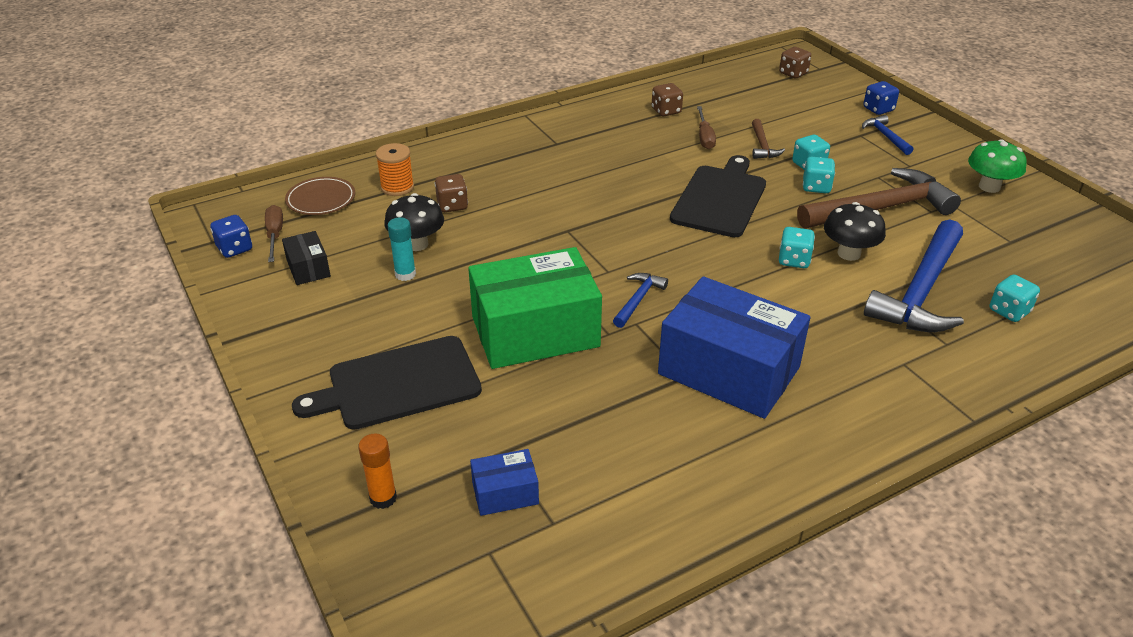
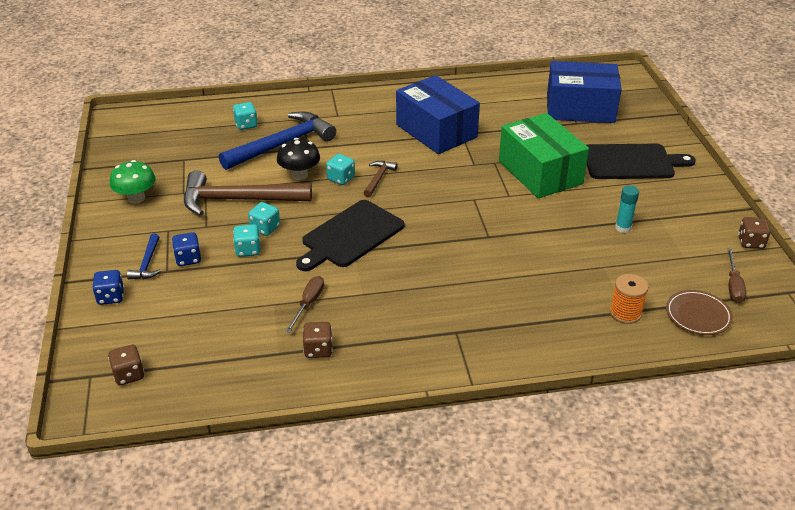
camera: 160 degrees left, 0 degrees up
(235, 249) = (765, 280): blue dice -> blue dice (188, 259)
(308, 268) = (699, 249): black box -> none
(383, 498) = (641, 118): orange glue stick -> none
(417, 244) = (612, 250): black mushroom -> none
(452, 205) = (577, 281): brown dice -> brown dice (750, 242)
(505, 493) = (580, 108): blue box -> blue box, size x2.24
(535, 332) = (540, 172): green box -> green box turned 60 degrees clockwise
(638, 300) = (464, 176): blue hammer -> none
(762, 145) = (265, 280): brown hammer -> brown hammer (378, 179)

